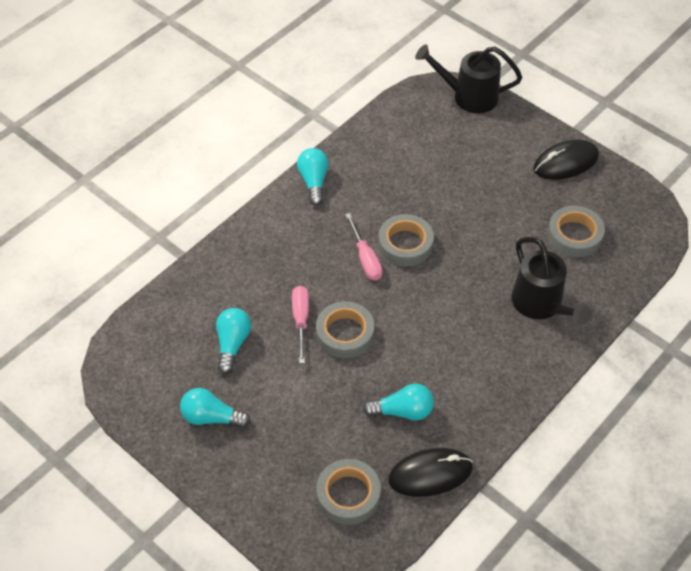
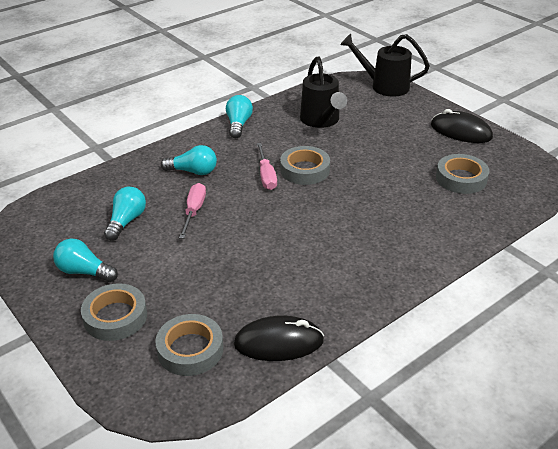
camera: 10 degrees right, 15 degrees down
(345, 333) = (230, 224): grey tape -> grey tape (115, 317)
(403, 411) = (266, 288): turquoise light bulb -> turquoise light bulb (193, 171)
(541, 305) = (420, 223): black watering can -> black watering can (321, 121)
(565, 162) = (461, 131): black mouse -> black mouse turned 45 degrees clockwise

